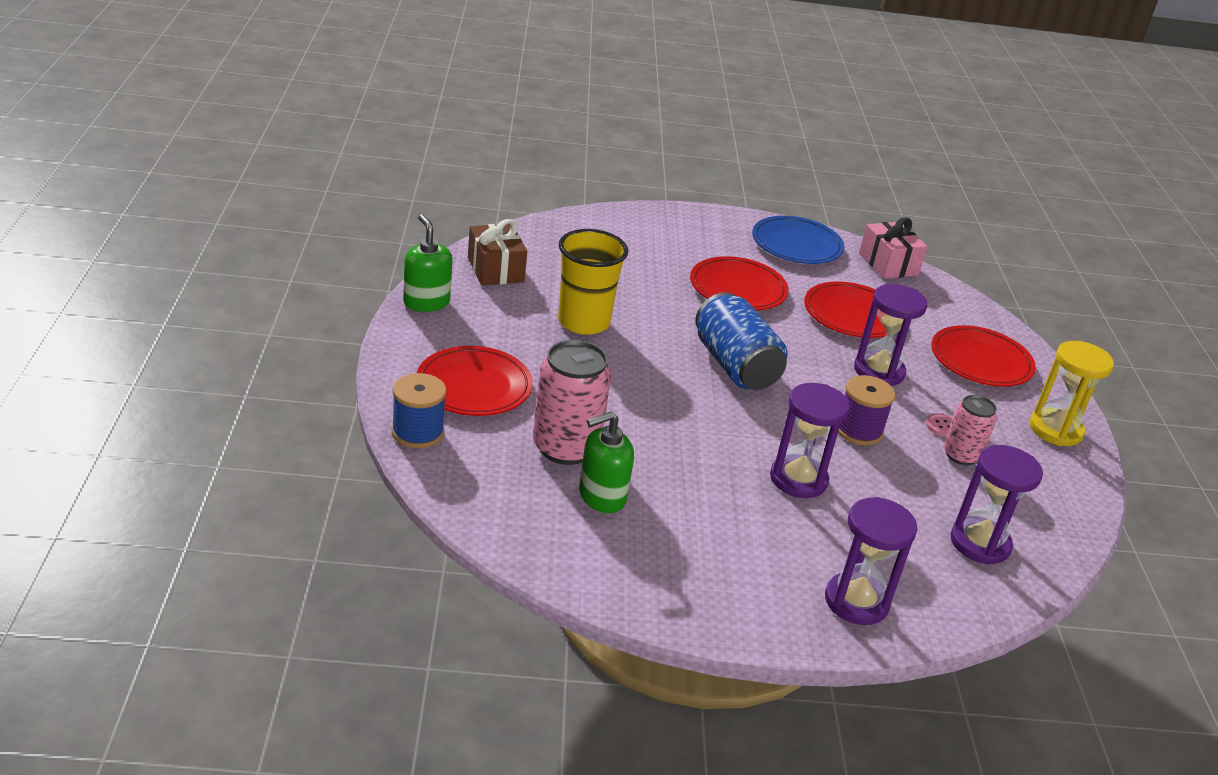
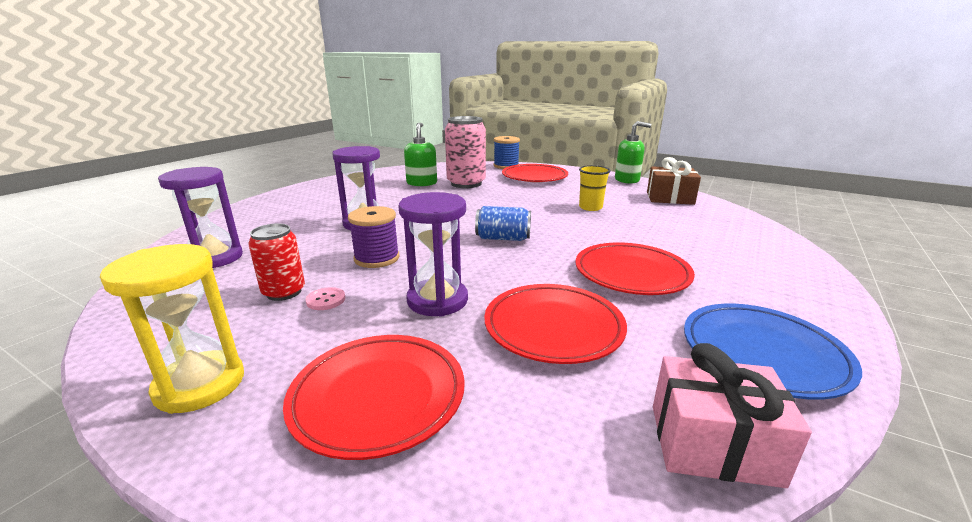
camera: 125 degrees right, 10 degrees down
(583, 322) = (590, 207): yellow cup -> yellow cup, size x0.58
(735, 366) = (503, 238): blue can -> blue can, size x0.60
(856, 601) = (266, 210): purple hourglass -> none
(961, 455) = (284, 292): pink can -> red can

